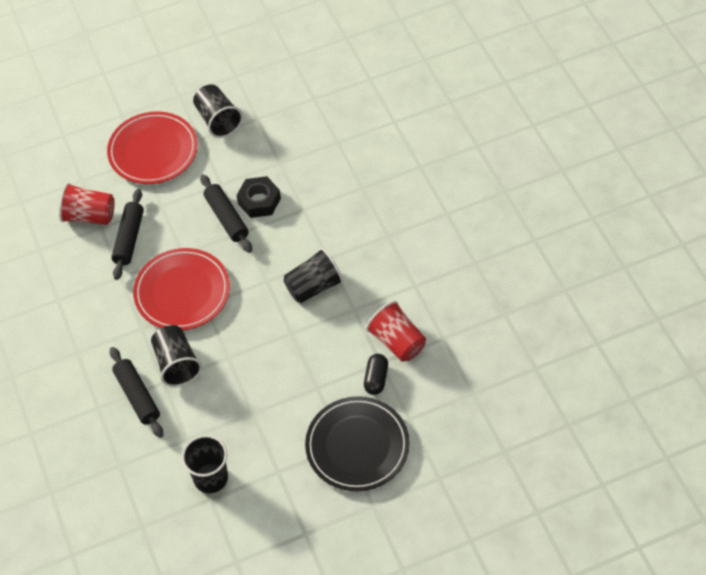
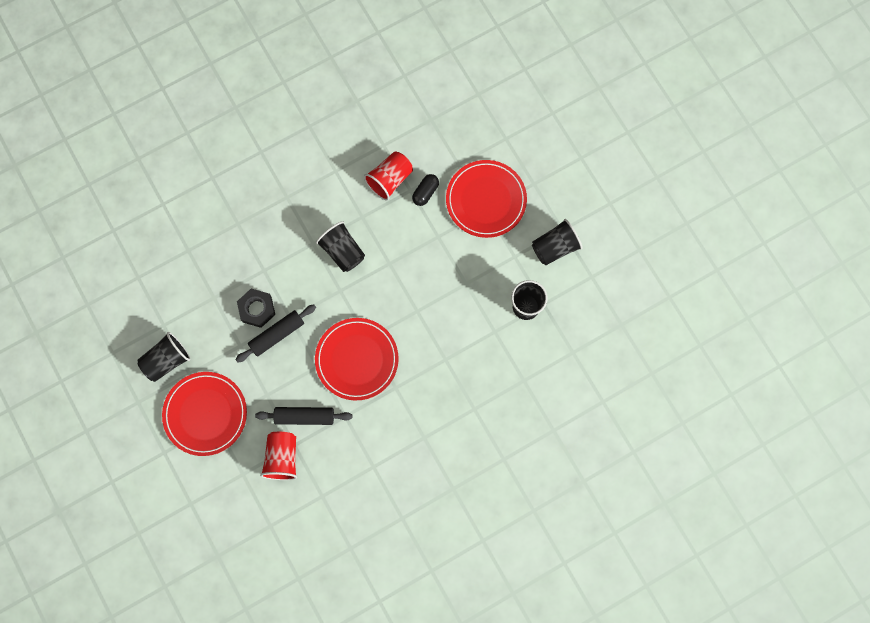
camera: 100 degrees left, 20 degrees up
(137, 396) = (460, 378): black rolling pin -> none
(177, 364) = (427, 351): black cup -> black cup (555, 247)
(357, 446) = (486, 200): black plate -> red plate
(376, 379) = (425, 192): black capsule -> black capsule turned 60 degrees counterclockwise

